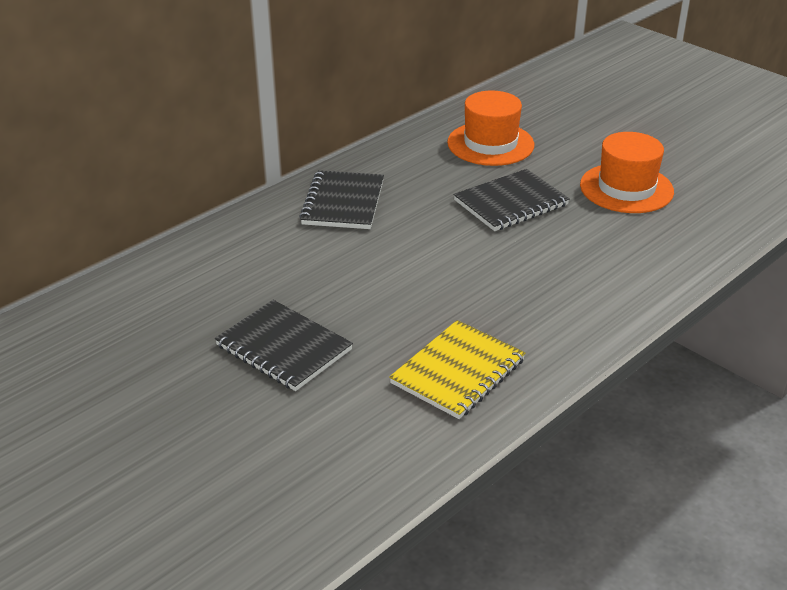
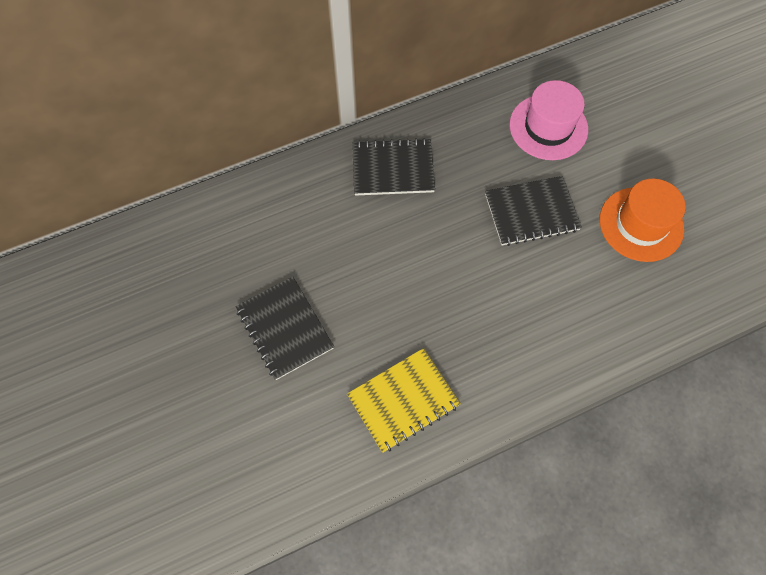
camera: 20 degrees right, 30 degrees up
(343, 202) = (393, 169): black notebook -> black notebook turned 60 degrees clockwise
(490, 144) = (548, 127): orange hat -> pink hat

